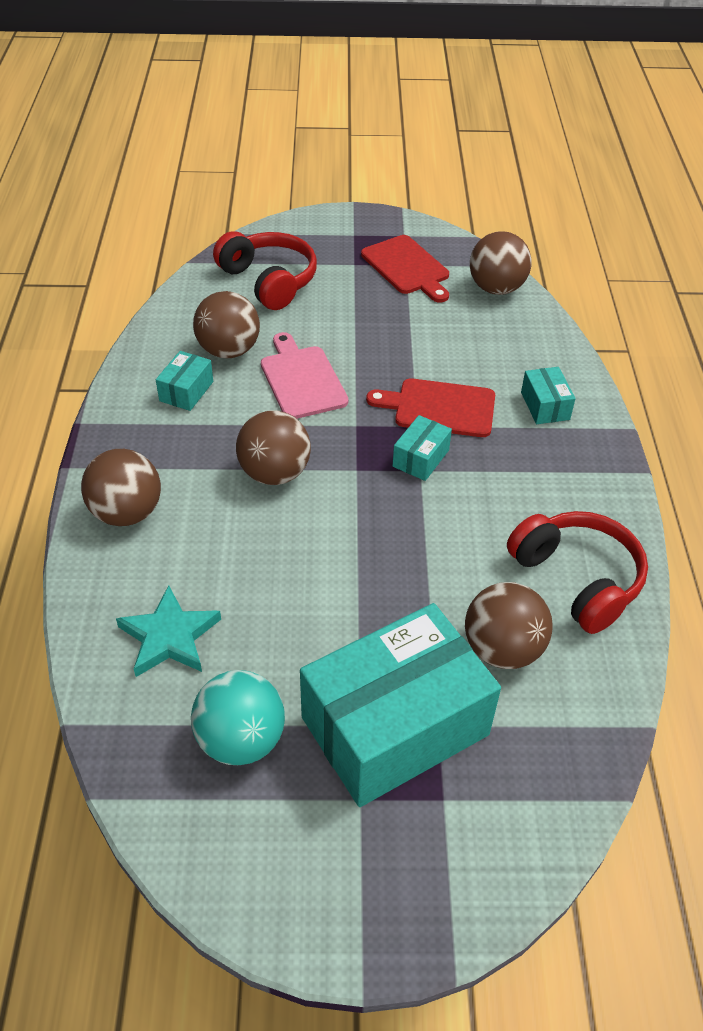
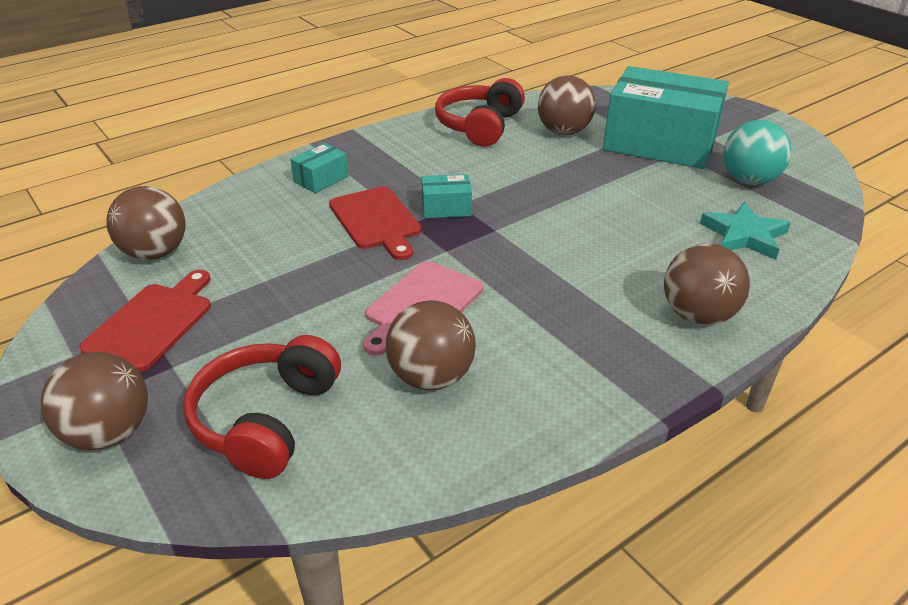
camera: 125 degrees left, 10 degrees down
(186, 391) = (525, 370): turquoise box -> none
(274, 473) = (551, 264): brown ball -> brown ball (109, 433)

